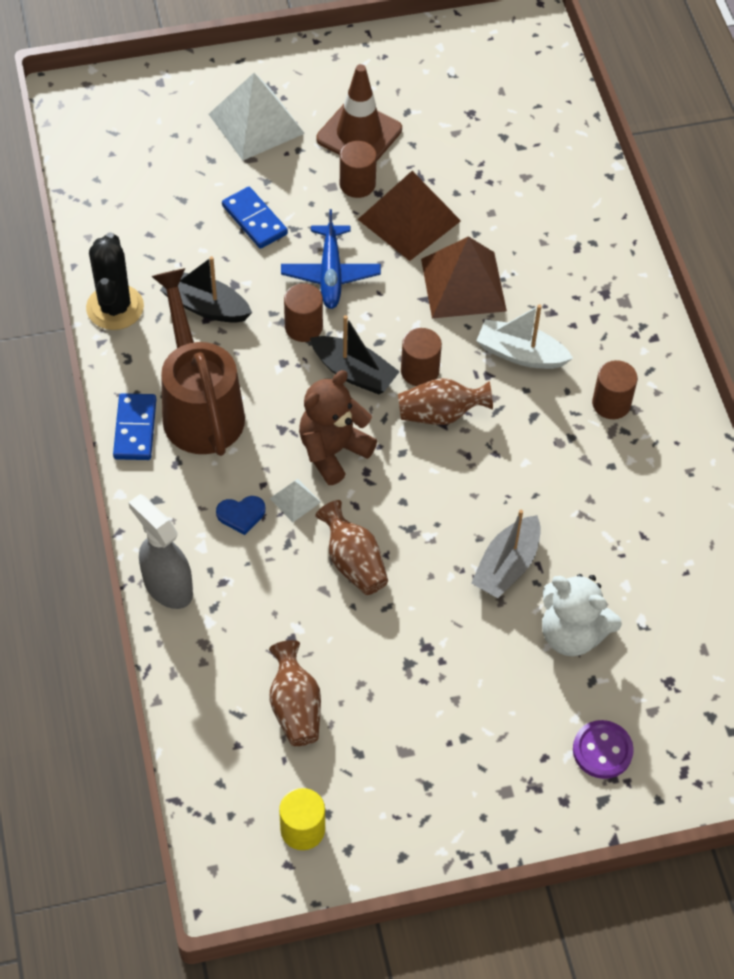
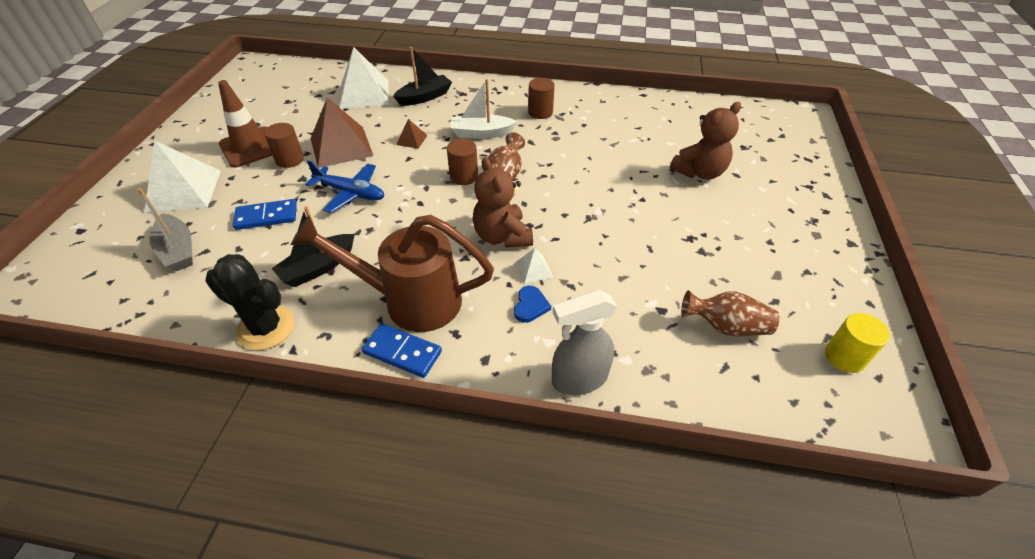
camera: 65 degrees left, 10 degrees down
(303, 327) = (383, 219): brown cylinder -> none
(353, 562) = (604, 254): brown vase -> none
(354, 373) = (442, 206): black boat -> black boat (424, 97)
(463, 284) = (411, 140): brown pyramid -> brown pyramid, size x0.45
(507, 566) = (638, 183): grey boat -> grey boat (178, 250)
(520, 354) = (481, 133): white boat -> white boat turned 45 degrees clockwise
(536, 183) = (364, 94): none -> white pyramid
(572, 634) = (699, 172): white teddy bear -> brown teddy bear
(602, 750) = (789, 185): purple button -> none

